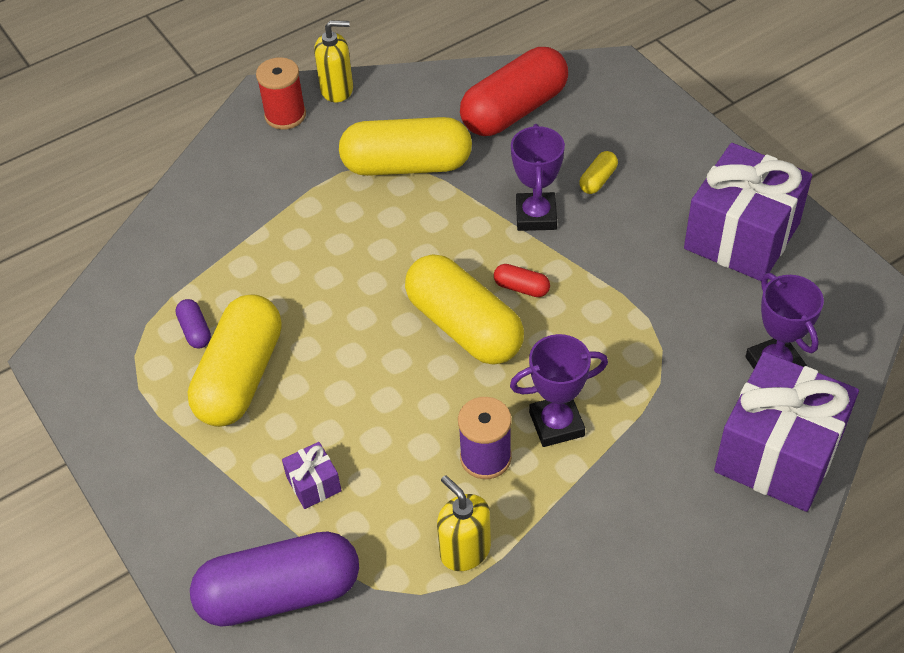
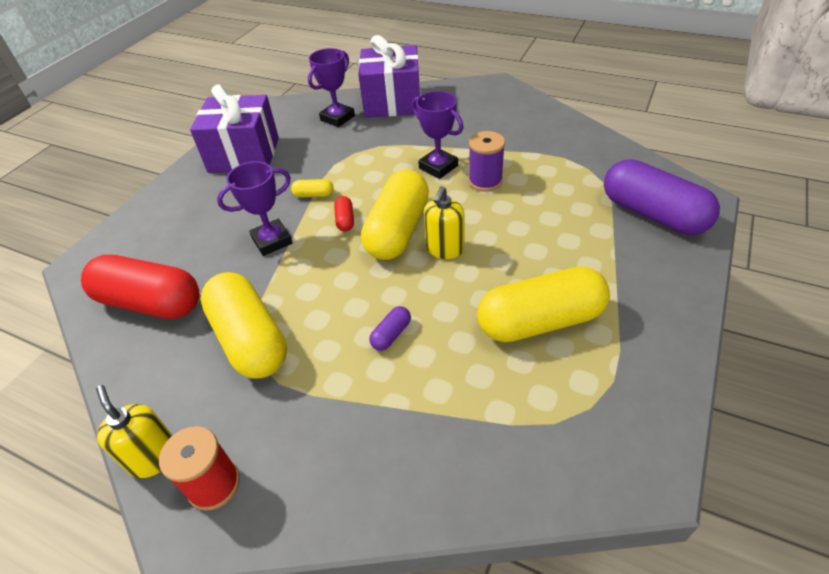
camera: 120 degrees left, 5 degrees down
(195, 330) = (528, 379): purple capsule -> purple capsule (391, 334)
(314, 484) = (576, 237): purple gift -> none
(465, 550) = (547, 164): yellow soap dispenser -> yellow soap dispenser (444, 249)
(598, 180) = (219, 226): yellow capsule -> yellow capsule (313, 195)

